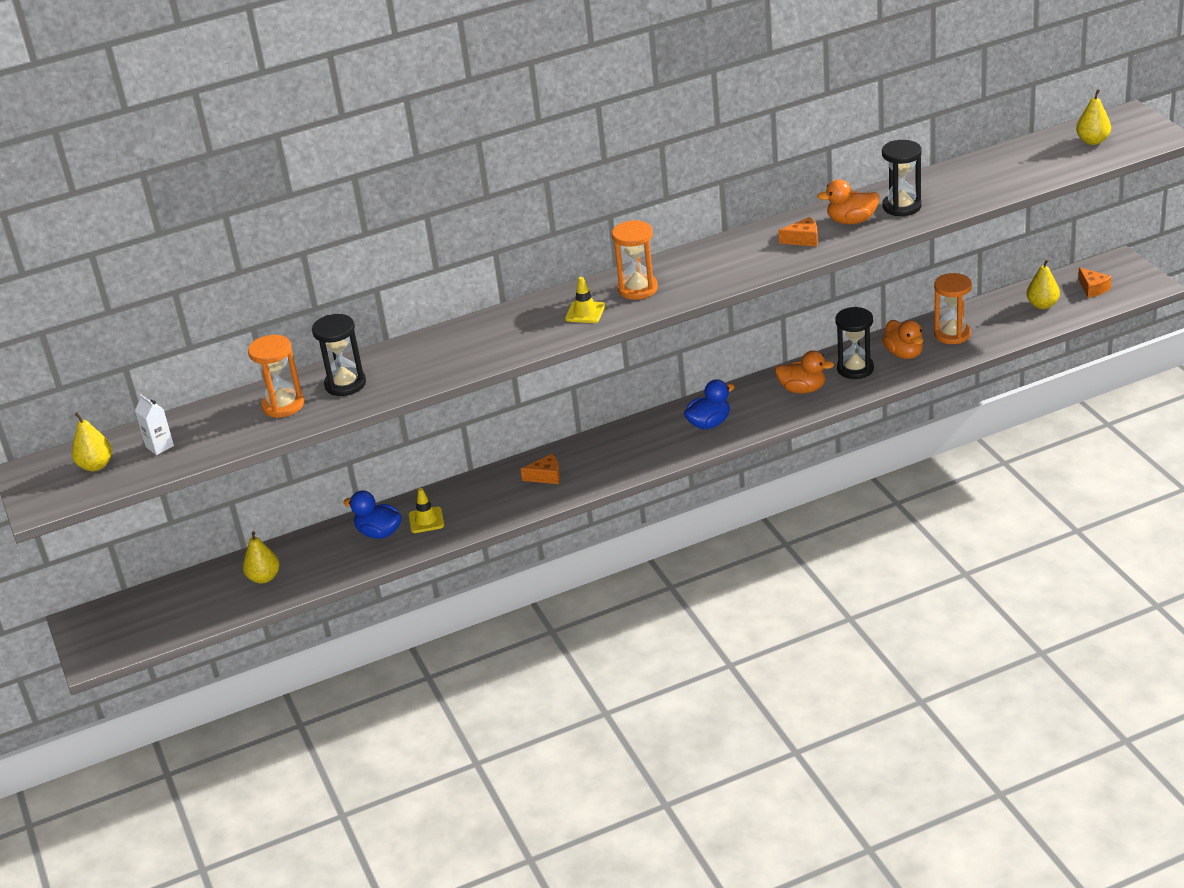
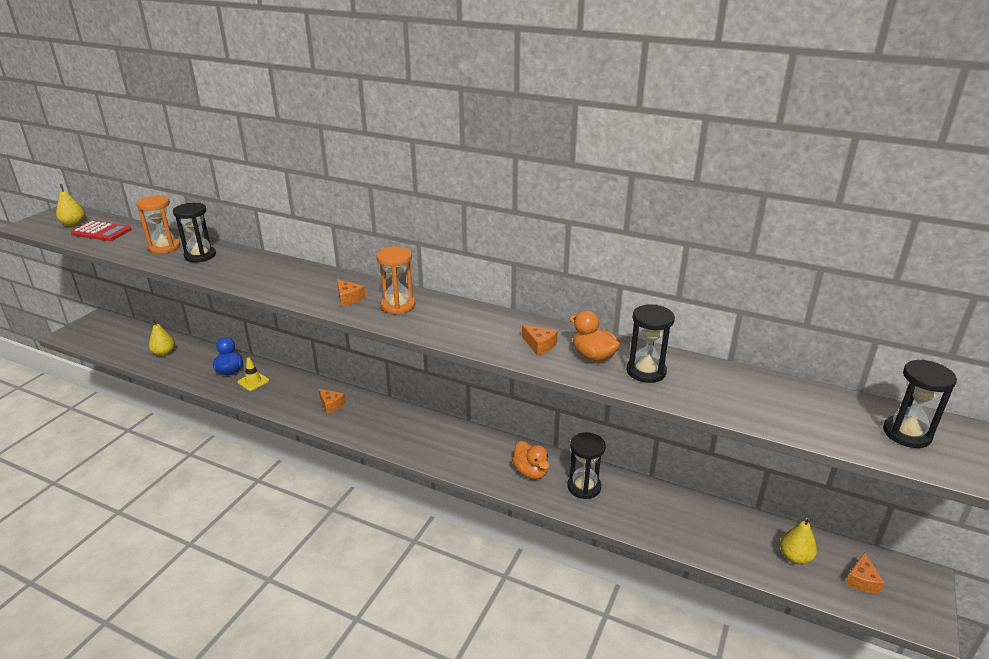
camera: 45 degrees right, 5 degrees down
(160, 446) = (101, 232): white carton -> red calculator
(585, 312) = (349, 298): yellow traffic cone -> orange cheese
(709, 423) = (448, 446): blue duck -> none
(904, 353) = (631, 504): orange duck -> none
(952, 334) = (687, 520): orange hourglass -> none
(1092, 141) = (907, 434): yellow pear -> black hourglass

